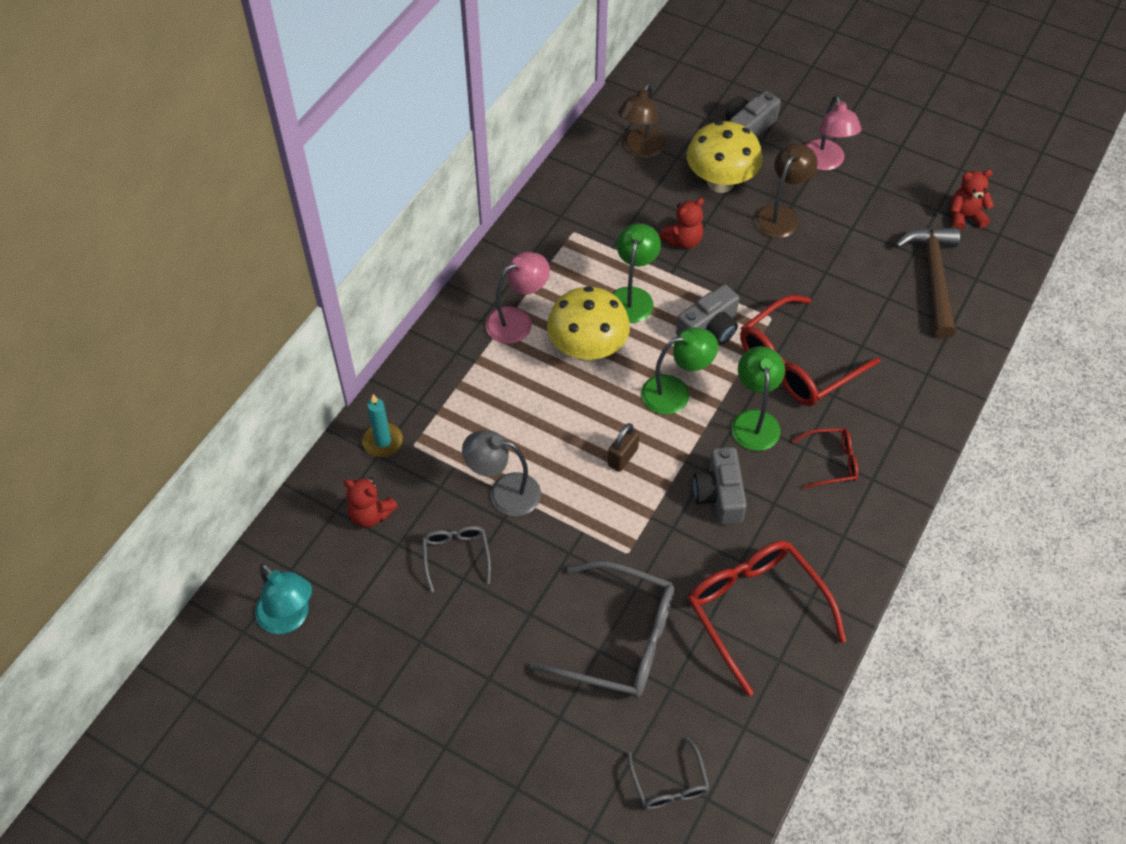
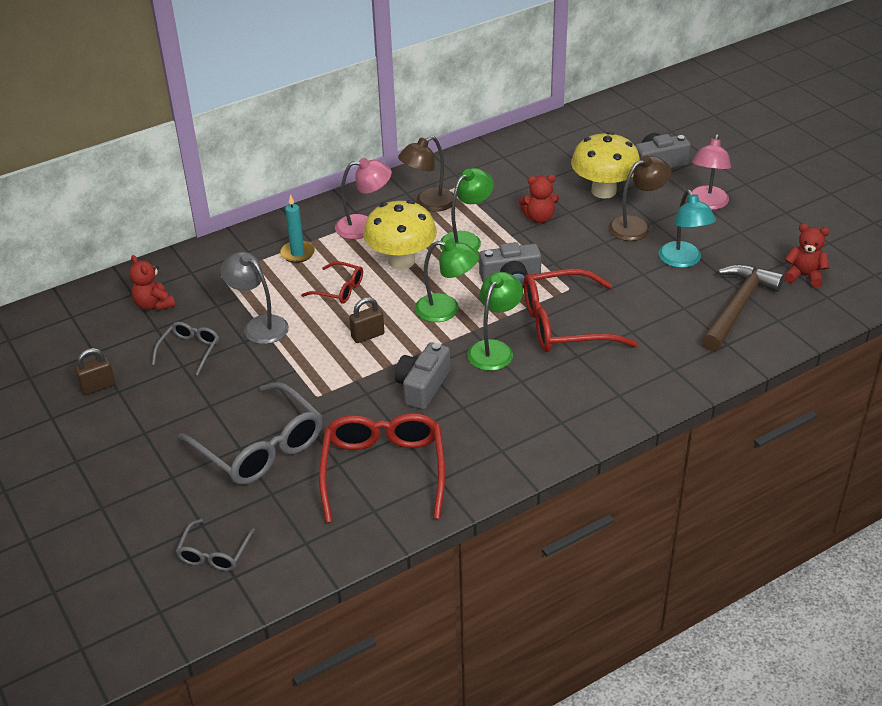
camera: 30 degrees right, 15 degrees down
(289, 618) = (44, 344): turquoise lamp -> turquoise lamp (683, 261)
(383, 441) = (202, 265): turquoise candle -> turquoise candle (297, 253)
(394, 645) = (98, 387): none -> brown padlock
(640, 150) = (555, 153): brown lamp -> brown lamp (428, 203)
(831, 462) = (535, 398): red glasses -> red glasses (339, 289)

